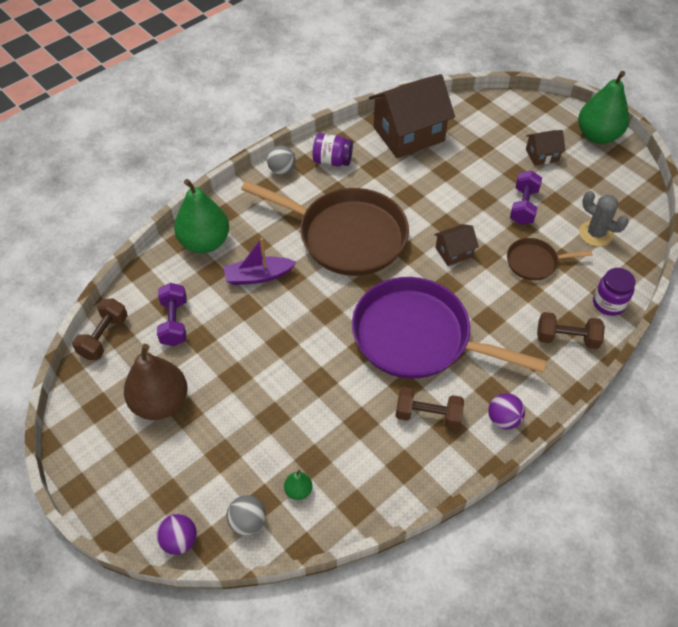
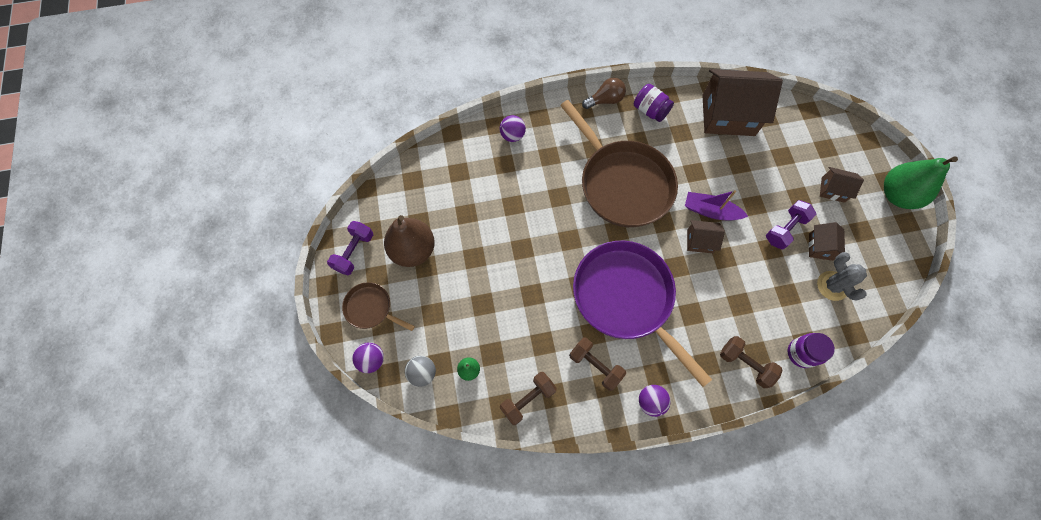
camera: 30 degrees right, 15 degrees up
(104, 337) = (402, 177): brown dumbbell -> brown dumbbell (527, 399)
(174, 322) = (456, 191): purple dumbbell -> purple dumbbell (354, 252)
(205, 242) = (512, 135): green pear -> purple ball
(258, 276) = (536, 184): purple boat -> purple boat (710, 211)
(282, 170) = (605, 100): grey ball -> brown light bulb
(535, 262) = (762, 284): brown pan -> brown pan (371, 308)
(563, 206) = (820, 247): none -> brown house

